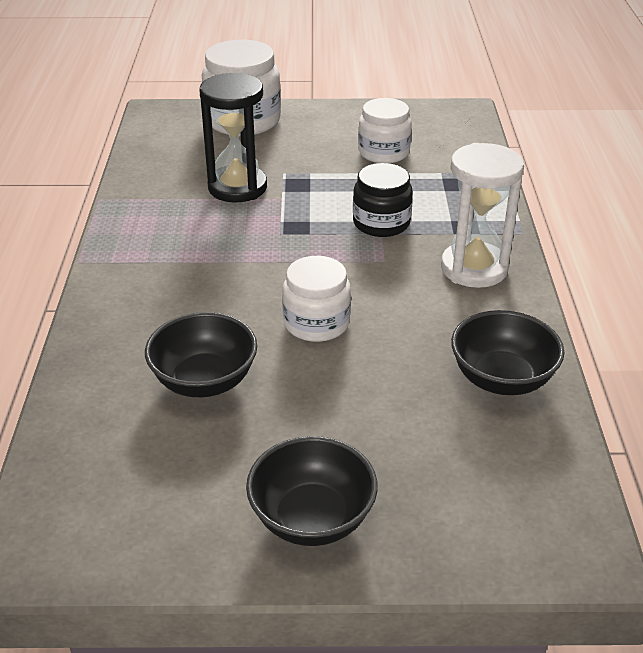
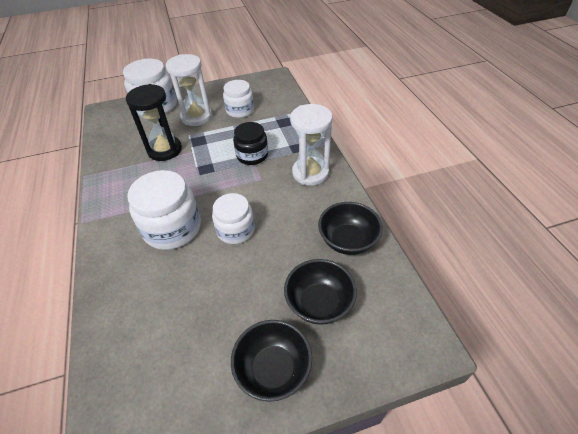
camera: 15 degrees left, 10 degrees up
(204, 381) = (181, 288): black bowl -> black bowl (319, 303)
(216, 298) = (172, 228): none -> white jar
(306, 149) = (196, 117): none -> white hourglass

